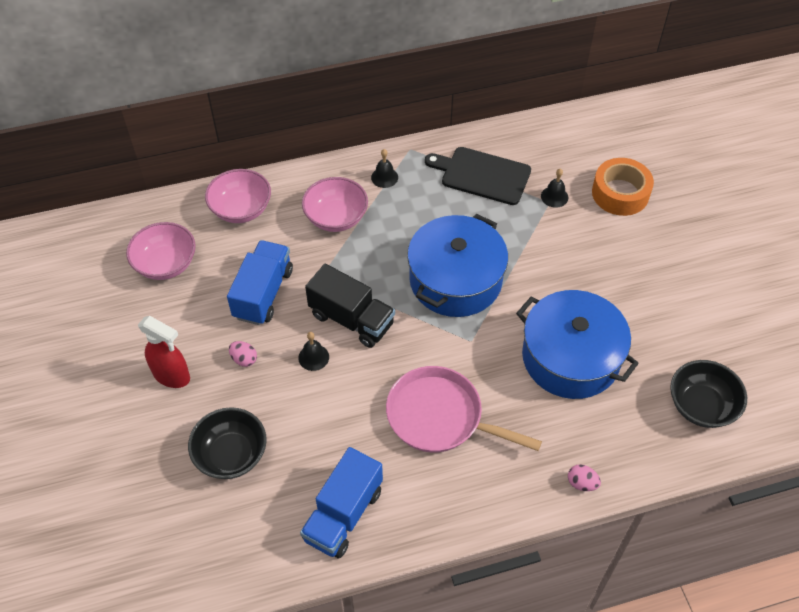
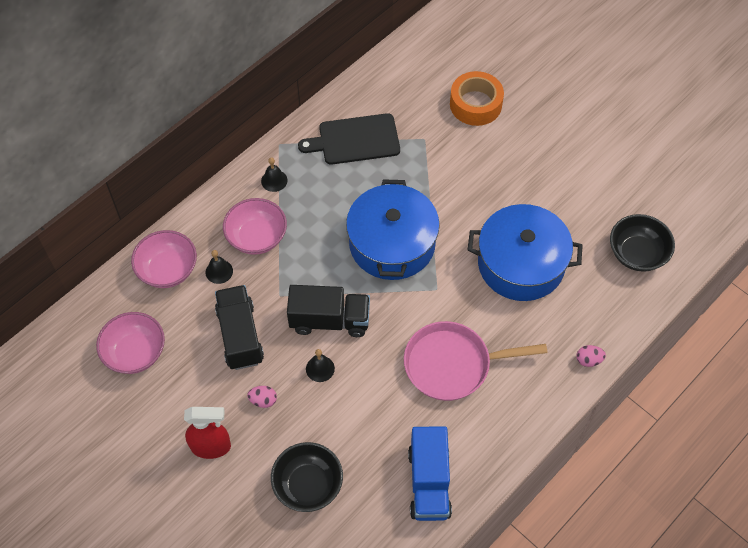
camera: 30 degrees left, 5 degrees up
(263, 293) = (240, 335): blue truck -> black truck
(554, 196) = (425, 132): black bell -> black bell (219, 271)

